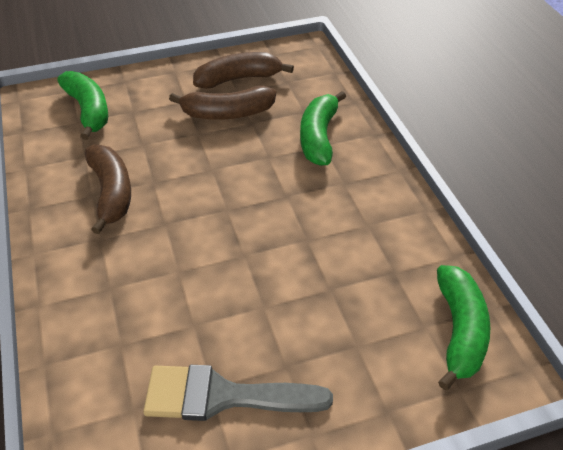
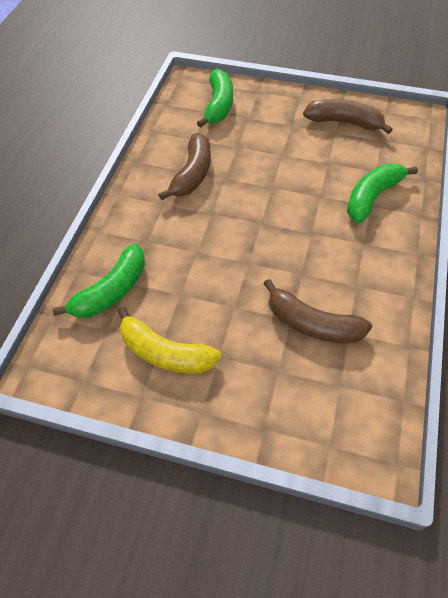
camera: 35 degrees right, 10 degrees up
(223, 396) = (165, 352): grey brush -> yellow banana
(227, 113) = (315, 148): brown banana -> brown banana (312, 324)
(459, 331) = (364, 404): green banana -> green banana (111, 291)

